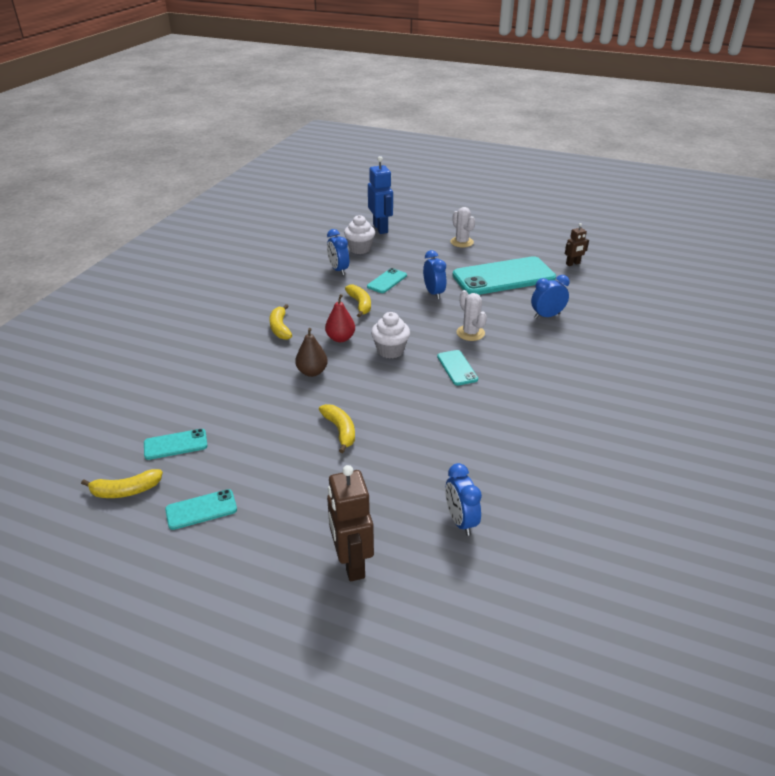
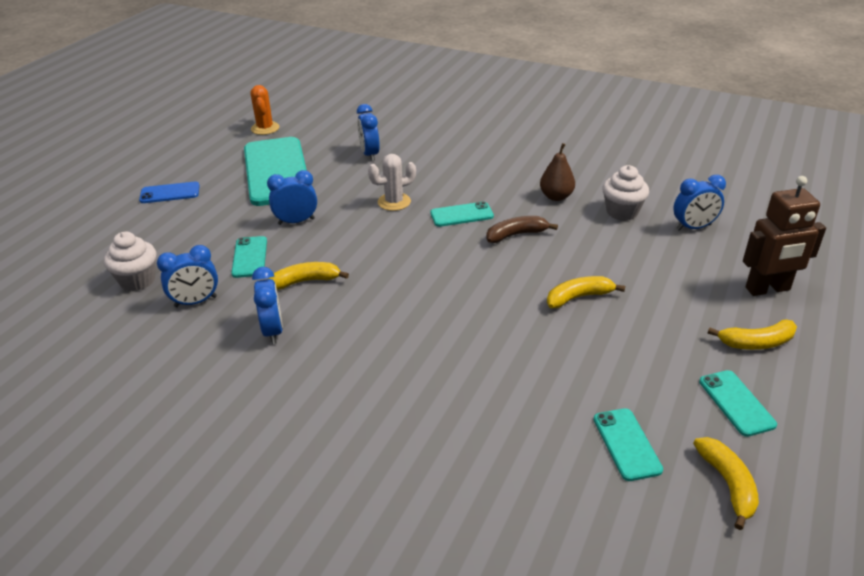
camera: 85 degrees left, 0 degrees up
(280, 328) = (349, 357): yellow banana -> yellow banana (756, 343)
(308, 299) = (273, 331): none -> blue clock
(312, 372) = (463, 322): brown pear -> brown pear (556, 197)
(340, 338) = (388, 298): red pear -> none
(380, 228) = (80, 259): blue robot -> none
(387, 281) = (250, 257): turquoise phone -> turquoise phone turned 45 degrees clockwise
(390, 351) = (422, 258): white cupcake -> white cupcake (622, 212)
(430, 398) = (516, 235): none -> brown banana
(462, 242) = (170, 193): white cactus -> blue phone
(573, 264) = (265, 128): brown robot -> orange cactus

